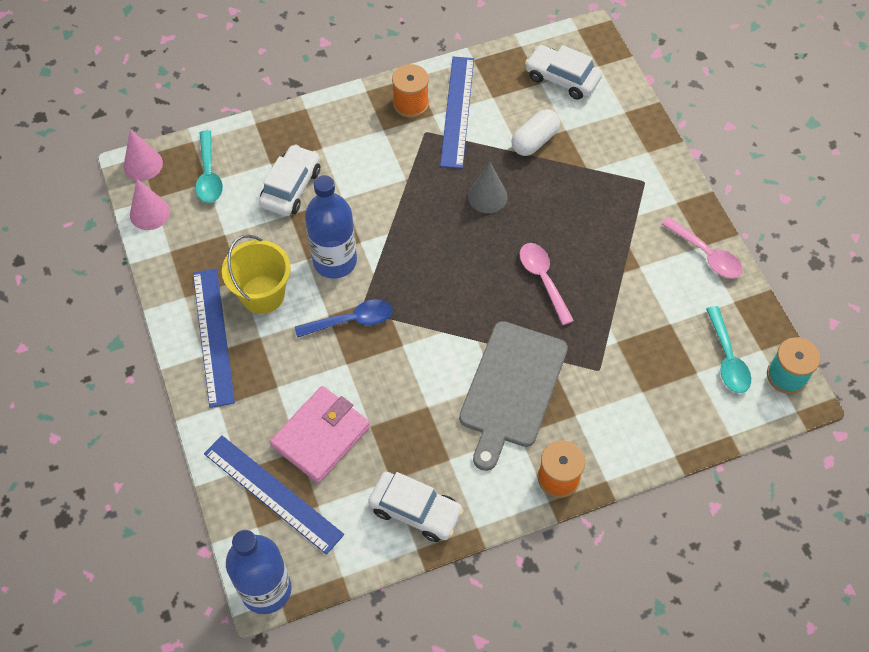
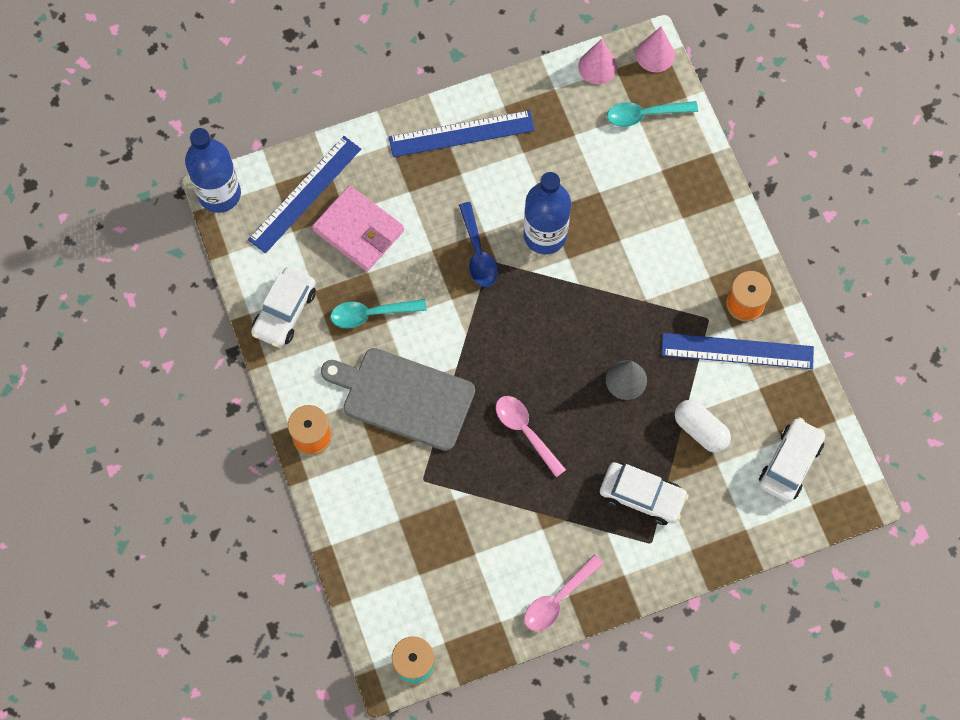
camera: 90 degrees right, 10 degrees up
(262, 294) = (506, 173): yellow bucket -> none
(291, 187) = (631, 191): white car -> white car (642, 496)
(543, 279) = (525, 431): pink spoon -> pink spoon turned 105 degrees counterclockwise
(727, 358) = (435, 606): turquoise spoon -> turquoise spoon (371, 314)

